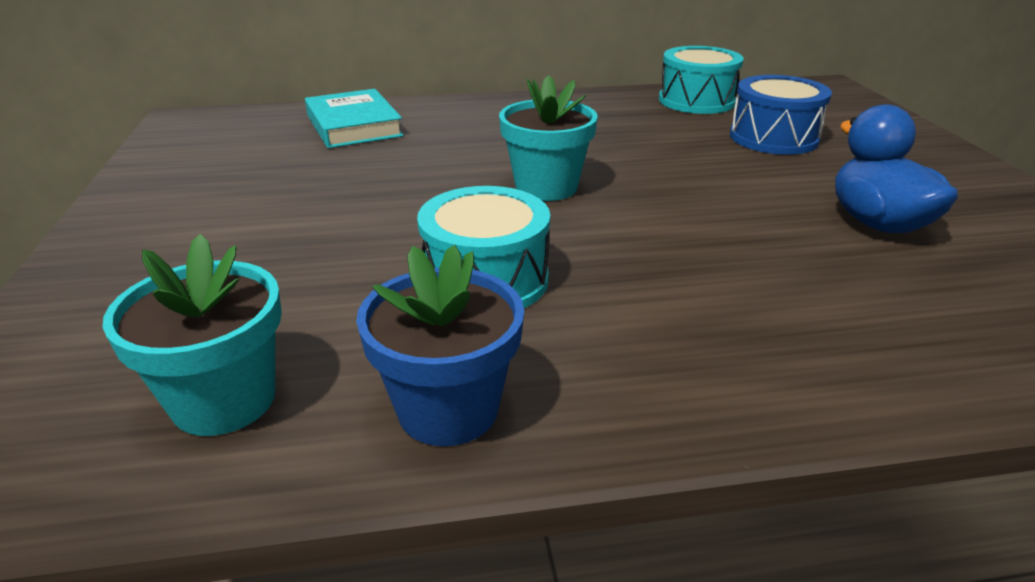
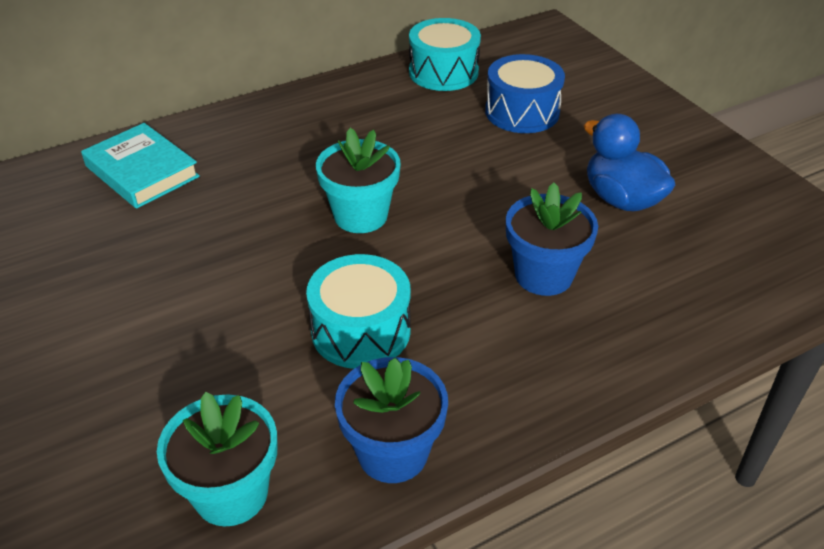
camera: 20 degrees left, 10 degrees up
(744, 273) = (543, 275): none -> blue flower pot

